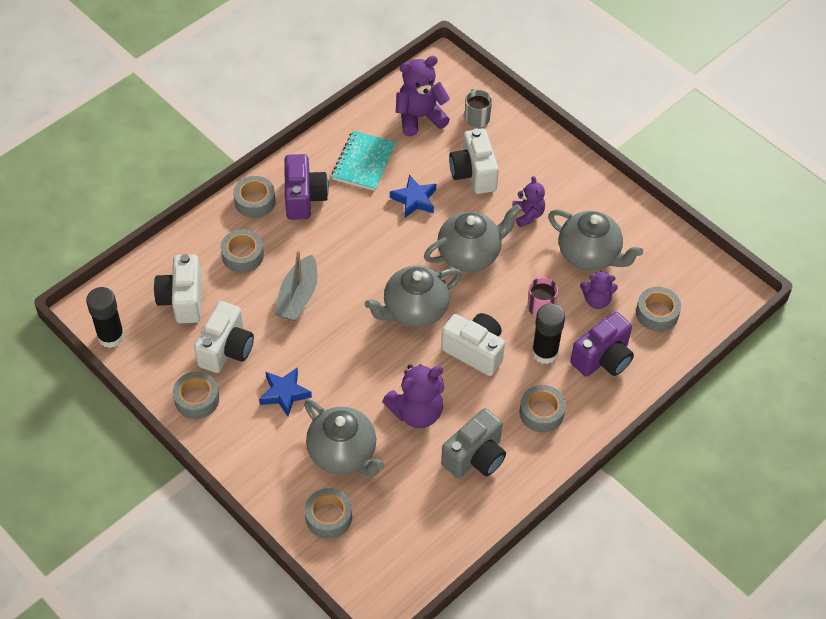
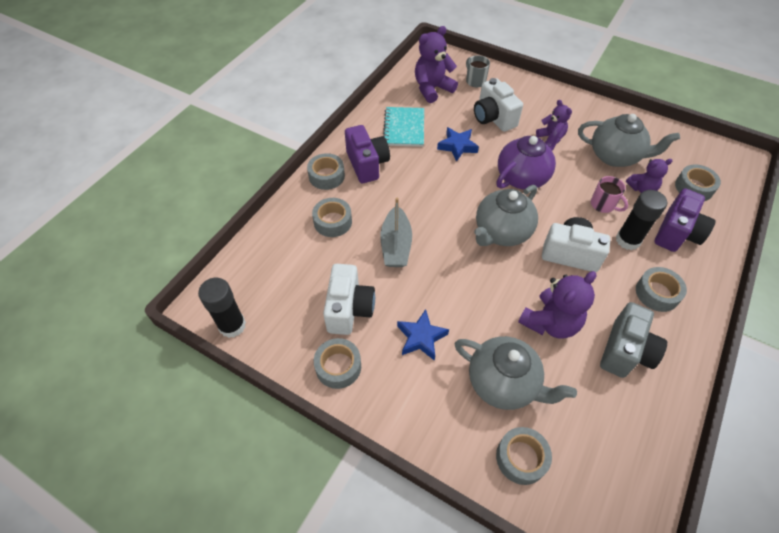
camera: 15 degrees left, 0 degrees up
(182, 300) = (291, 273): white camera -> none
(470, 254) = (523, 177): grey teapot -> purple teapot

